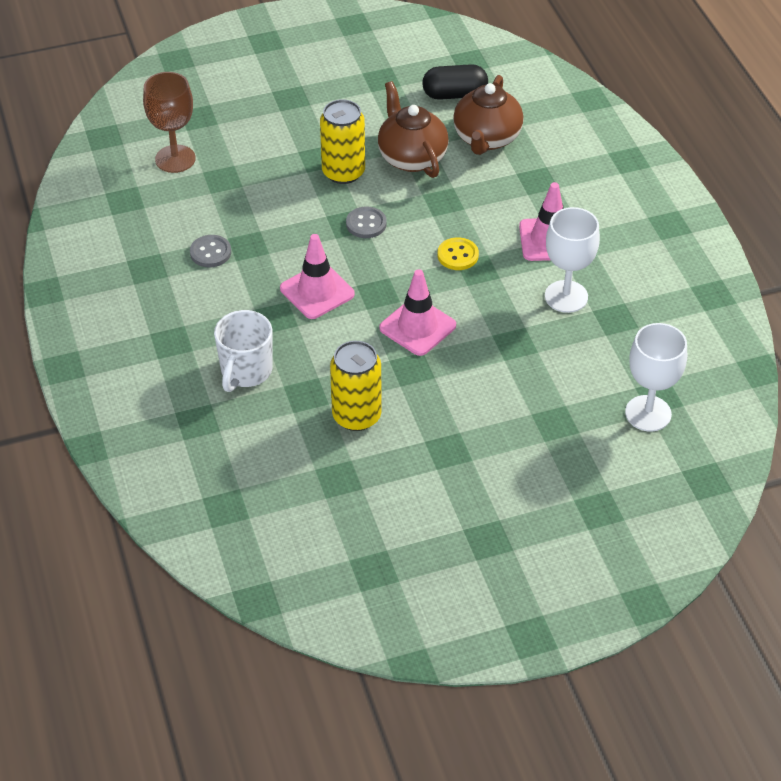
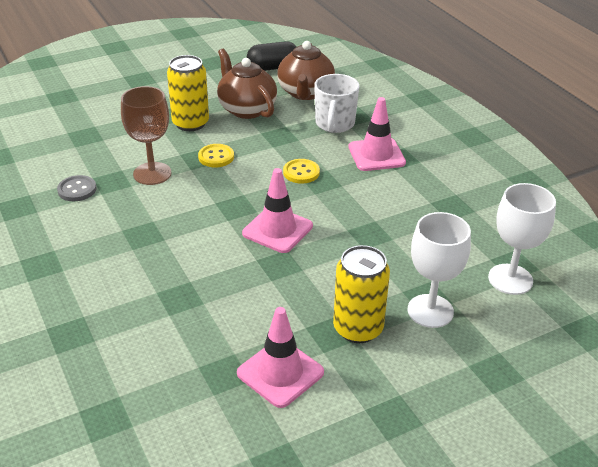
camera: 10 degrees left, 10 degrees down
(175, 159) = (42, 125): brown goblet -> brown goblet (152, 173)
(245, 371) = (117, 283): white mug -> white mug (334, 124)
(317, 291) = (179, 211): pink traffic cone -> pink traffic cone (280, 373)
(356, 416) = (233, 311): yellow can -> yellow can (358, 328)
(366, 224) = (216, 157): grey button -> yellow button
(566, 296) = (404, 194): white goblet -> white goblet (430, 311)

